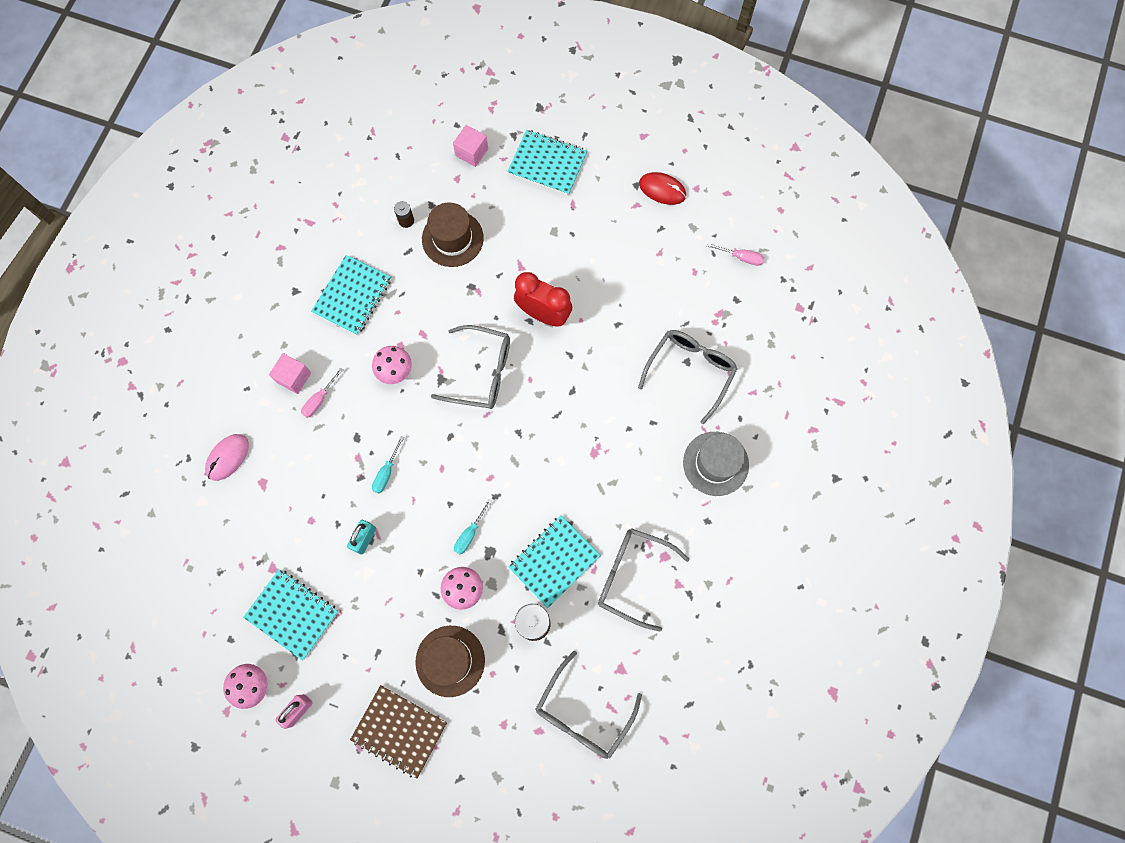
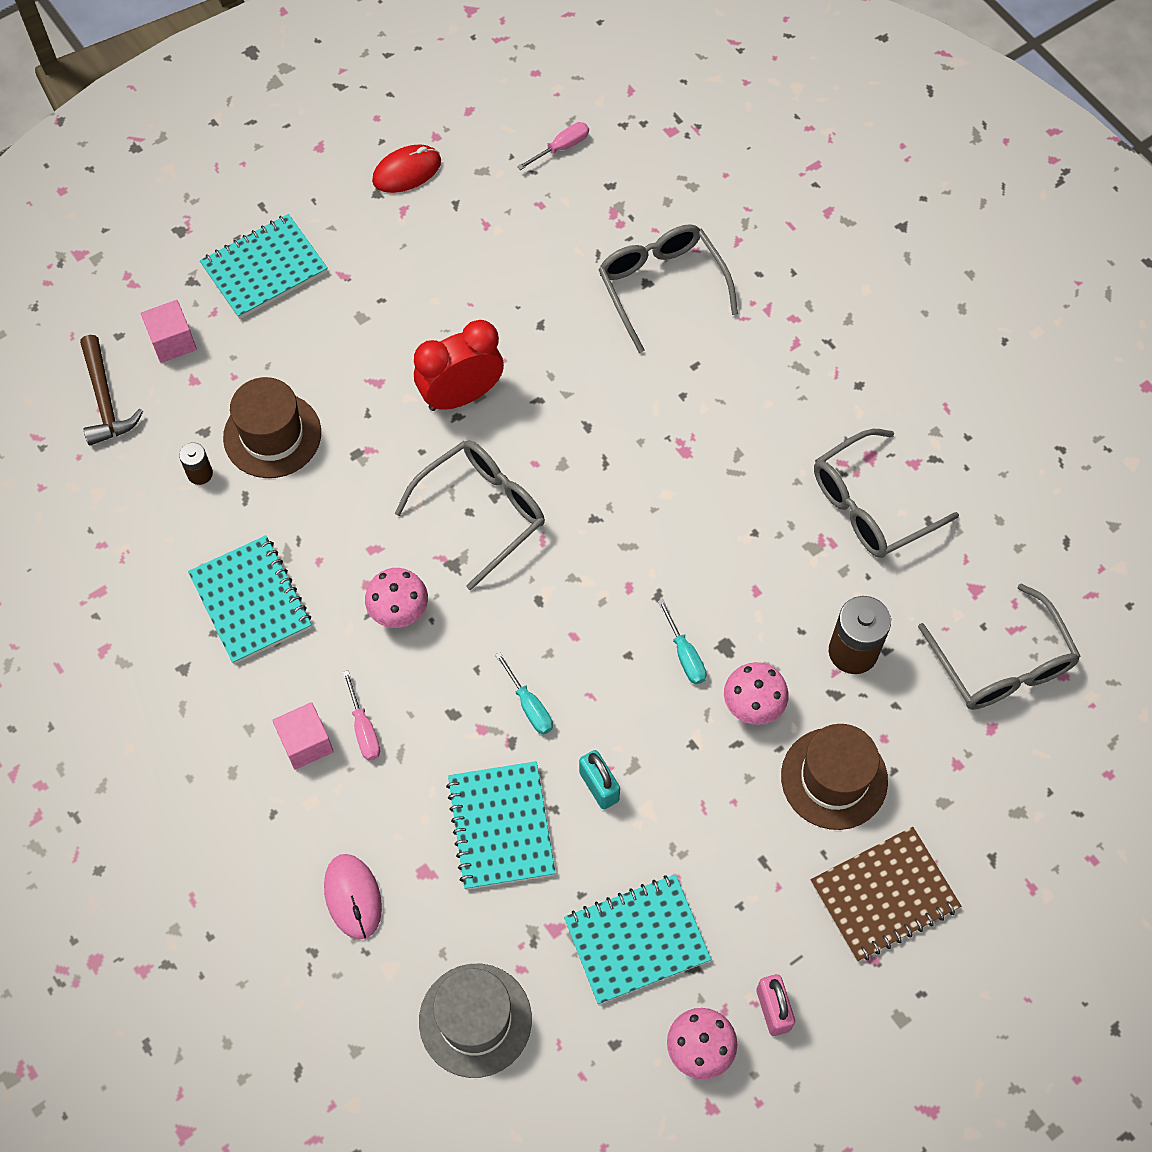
camera: 55 degrees left, 10 degrees down
(415, 146) = (105, 400): none -> brown hammer
(554, 561) = (790, 580): turquoise notebook -> turquoise notebook (501, 826)
(715, 463) = (795, 332): grey hat -> grey hat (475, 1020)

